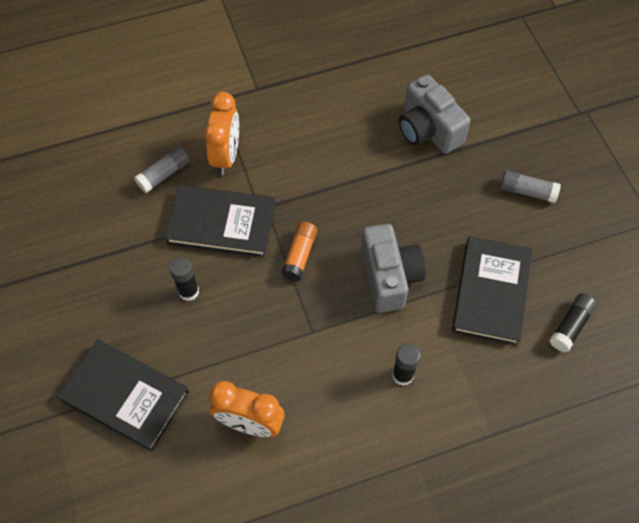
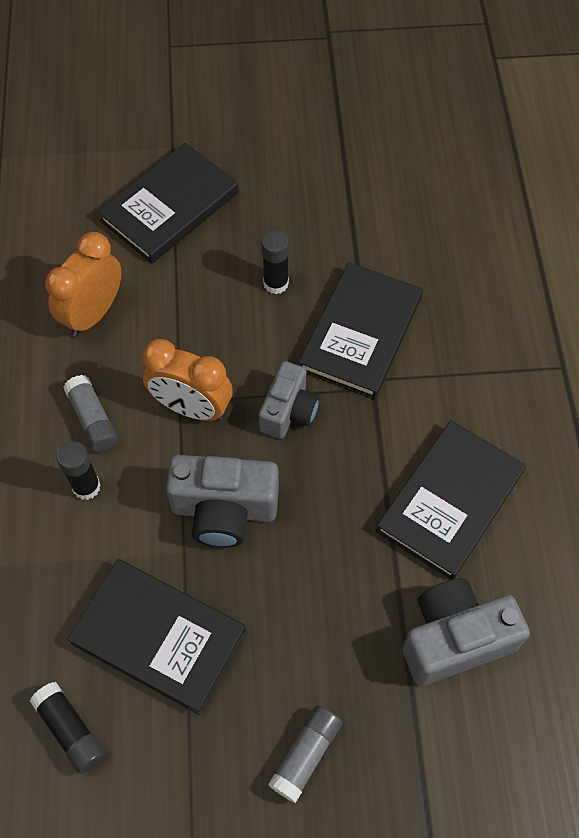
camera: 105 degrees right, 0 degrees up
(164, 174) = (450, 284): grey glue stick -> grey glue stick (93, 420)
(226, 155) = (465, 358): orange clock -> orange clock (192, 408)
(300, 255) = (289, 411): orange glue stick -> grey camera
(338, 146) = (450, 501): none -> black book

